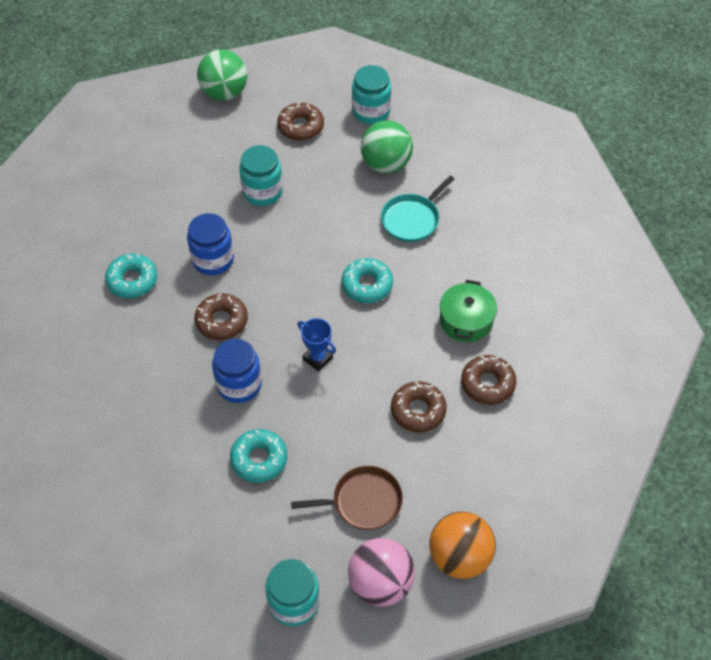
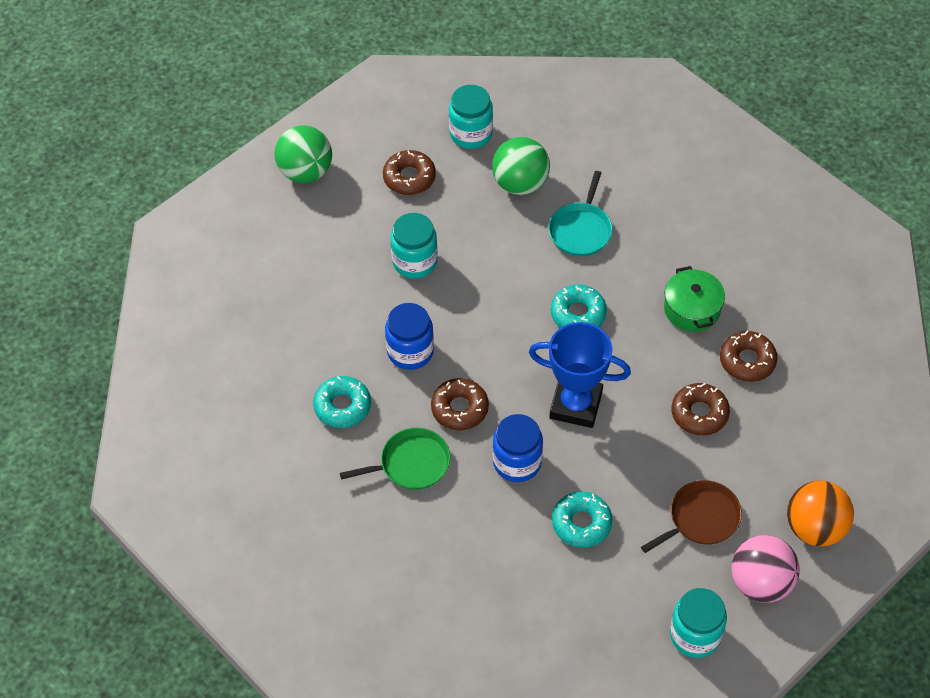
camera: 25 degrees left, 0 degrees up
(154, 348) = (411, 463): none -> green pan
(317, 358) = (576, 405): blue trophy -> blue trophy, size x1.91

